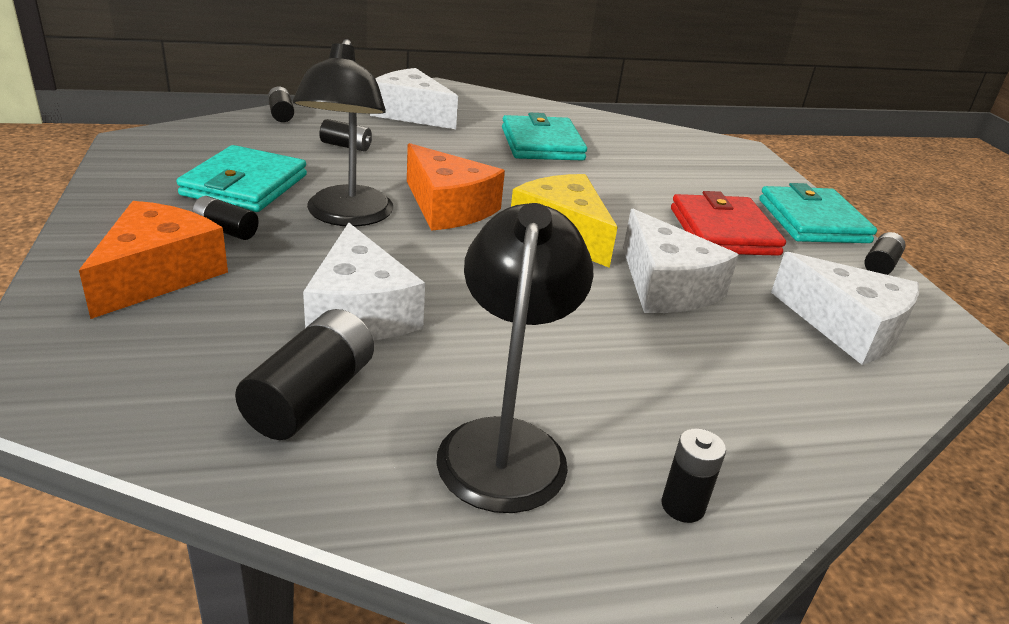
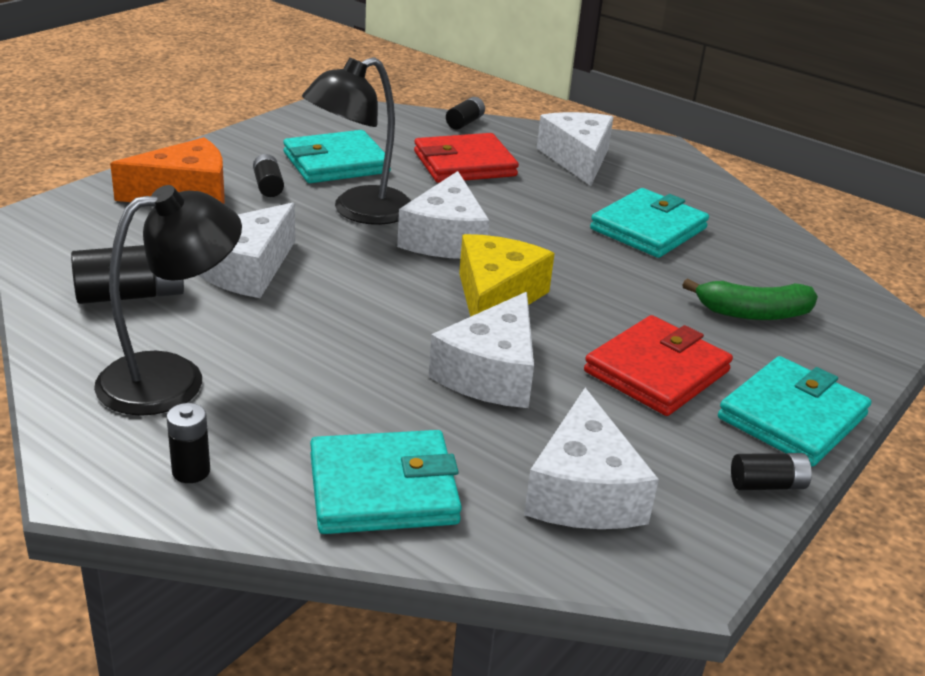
camera: 50 degrees right, 0 degrees up
(346, 146) = (464, 164): black battery -> red wallet
(448, 207) = (445, 238): orange cheese -> white cheese
(686, 171) = (753, 313): none -> green banana
(787, 410) = (383, 489): none -> turquoise wallet

